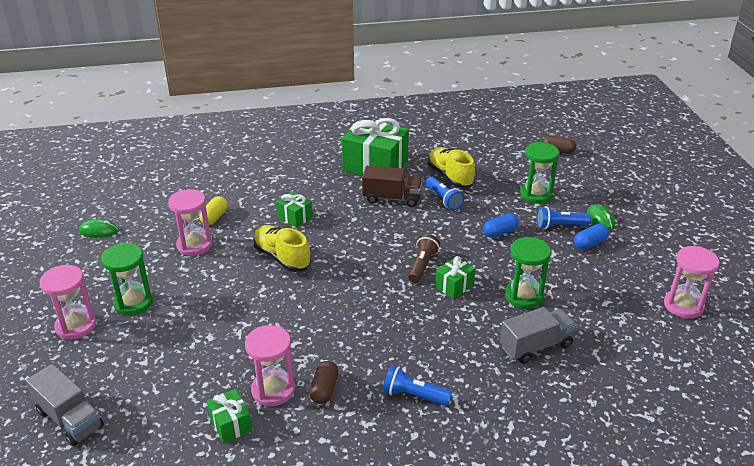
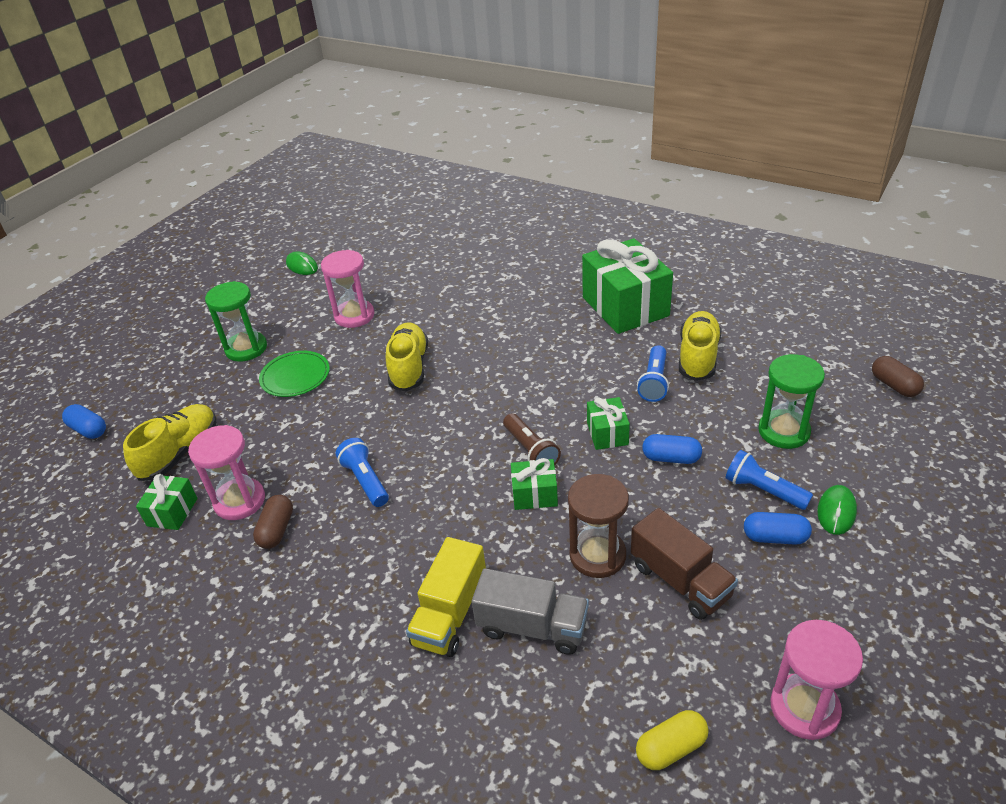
camera: 45 degrees right, 5 degrees up
(70, 419) = (88, 430): grey truck -> blue capsule
(76, 326) = (186, 348): pink hourglass -> none
(180, 389) = (180, 453): none -> yellow shoe
(203, 301) = (295, 377): none -> green plate
(214, 217) = (403, 295): yellow capsule -> yellow capsule (671, 748)
(295, 217) = (472, 329): green gift -> green gift (607, 433)
(324, 389) = (277, 530): brown capsule -> brown capsule turned 45 degrees counterclockwise
(392, 198) = (596, 353): brown truck -> brown truck (680, 580)
(414, 395) = (341, 593): blue flashlight -> blue flashlight (365, 481)
(422, 265) = (531, 450): brown flashlight -> brown flashlight turned 90 degrees clockwise
(488, 366) = (450, 614): none -> yellow truck
(523, 296) = (597, 555): green hourglass -> brown hourglass

